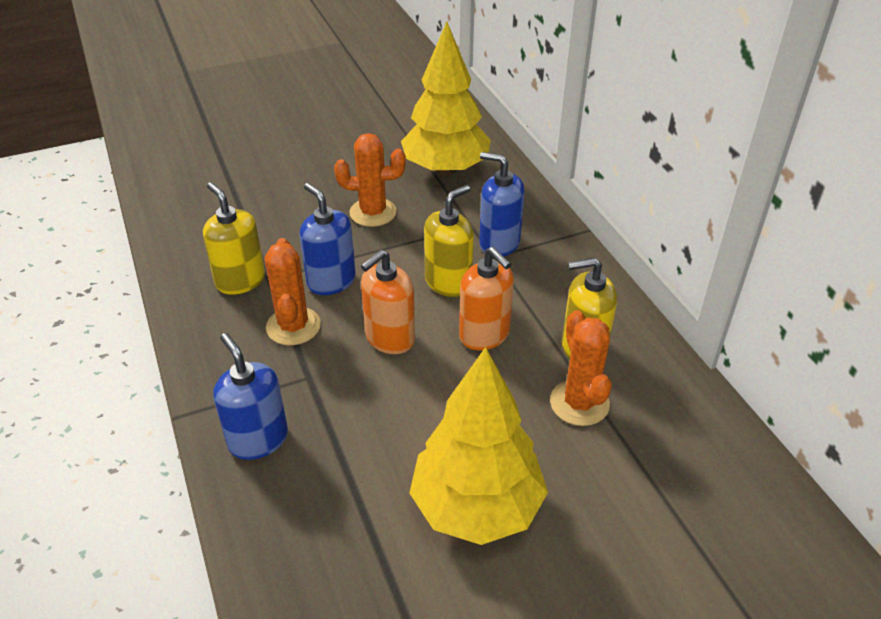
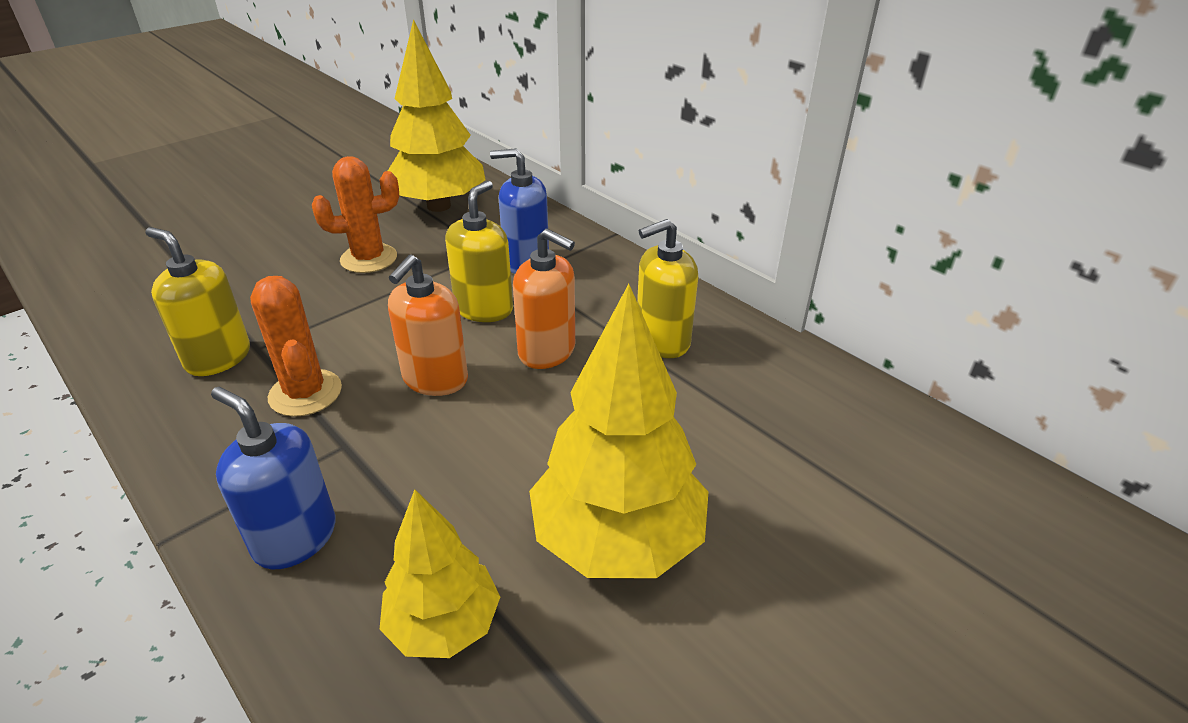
camera: 20 degrees left, 5 degrees down
(331, 281) = (340, 335): blue soap dispenser -> none
(336, 530) = (444, 624): none -> yellow tree
(579, 403) = (684, 396): orange cactus -> none

